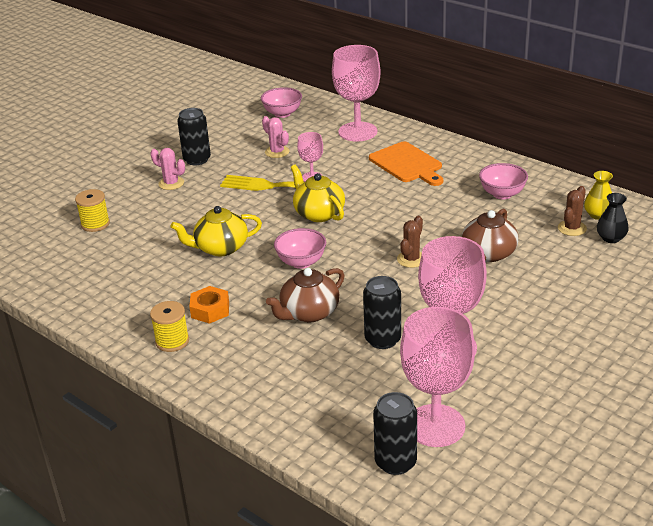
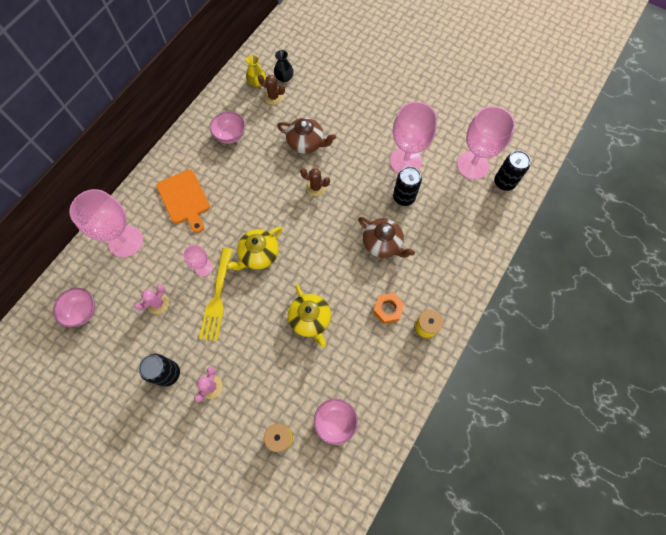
camera: 100 degrees left, 35 degrees up
(301, 262) = (325, 257): pink bowl -> pink bowl (335, 422)
(407, 164) = (184, 199): orange cutting board -> orange cutting board turned 105 degrees clockwise

